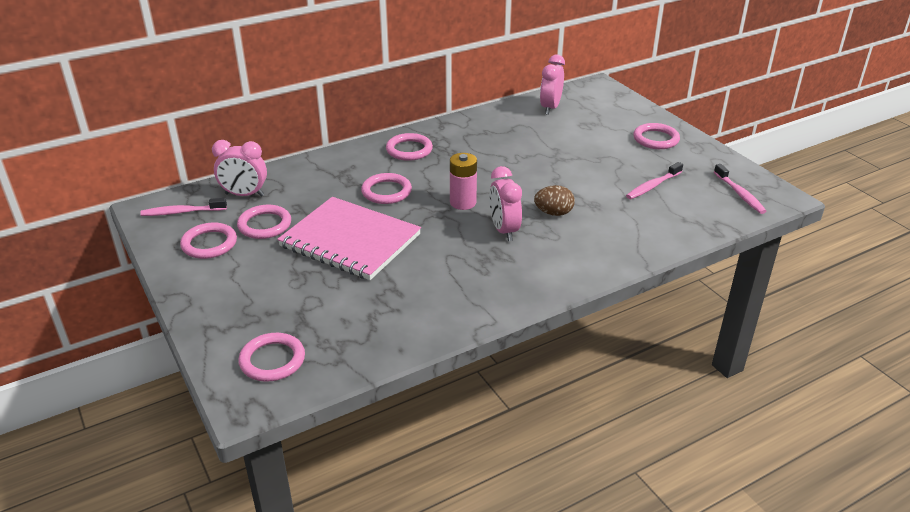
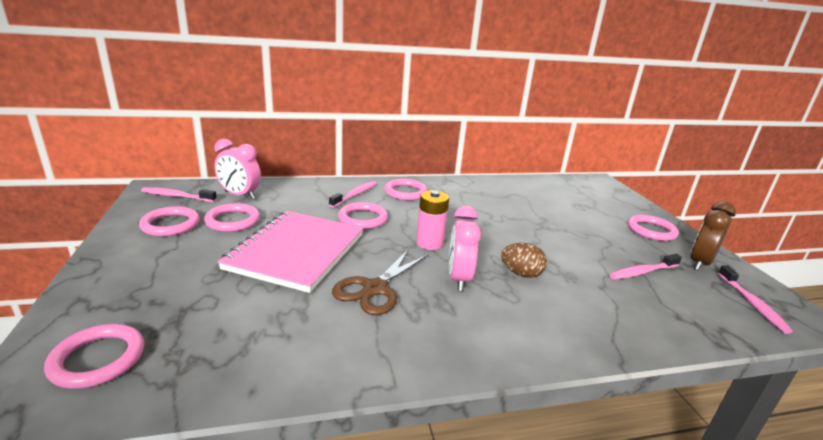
camera: 15 degrees right, 10 degrees down
(350, 241) = (296, 251): pink notebook -> pink notebook turned 60 degrees clockwise
(360, 165) = (355, 195): none -> pink toothbrush
(440, 257) = (375, 289): none -> brown scissors
(550, 108) = (549, 187): pink clock -> none
(699, 165) = (700, 263): none -> brown clock

